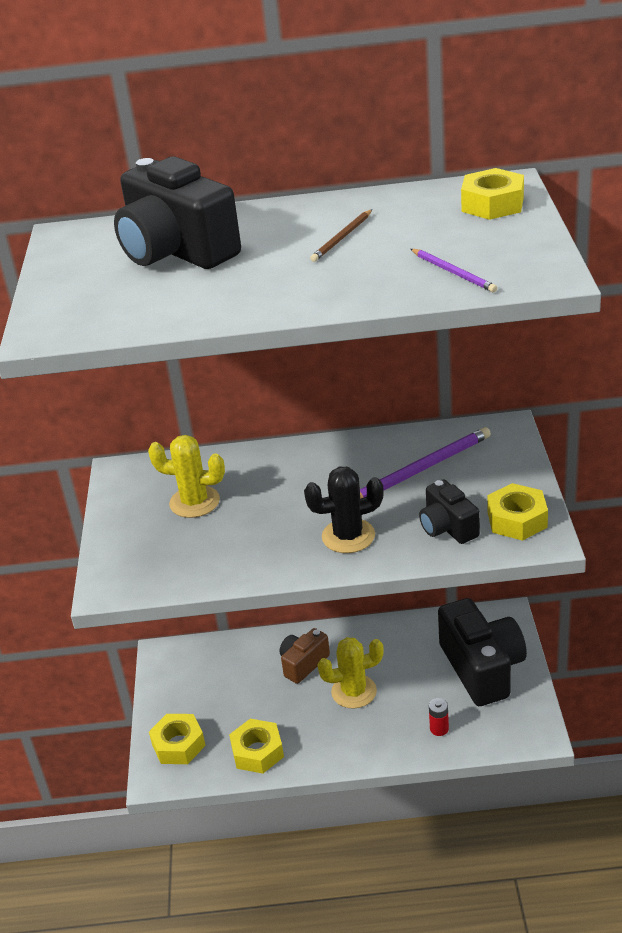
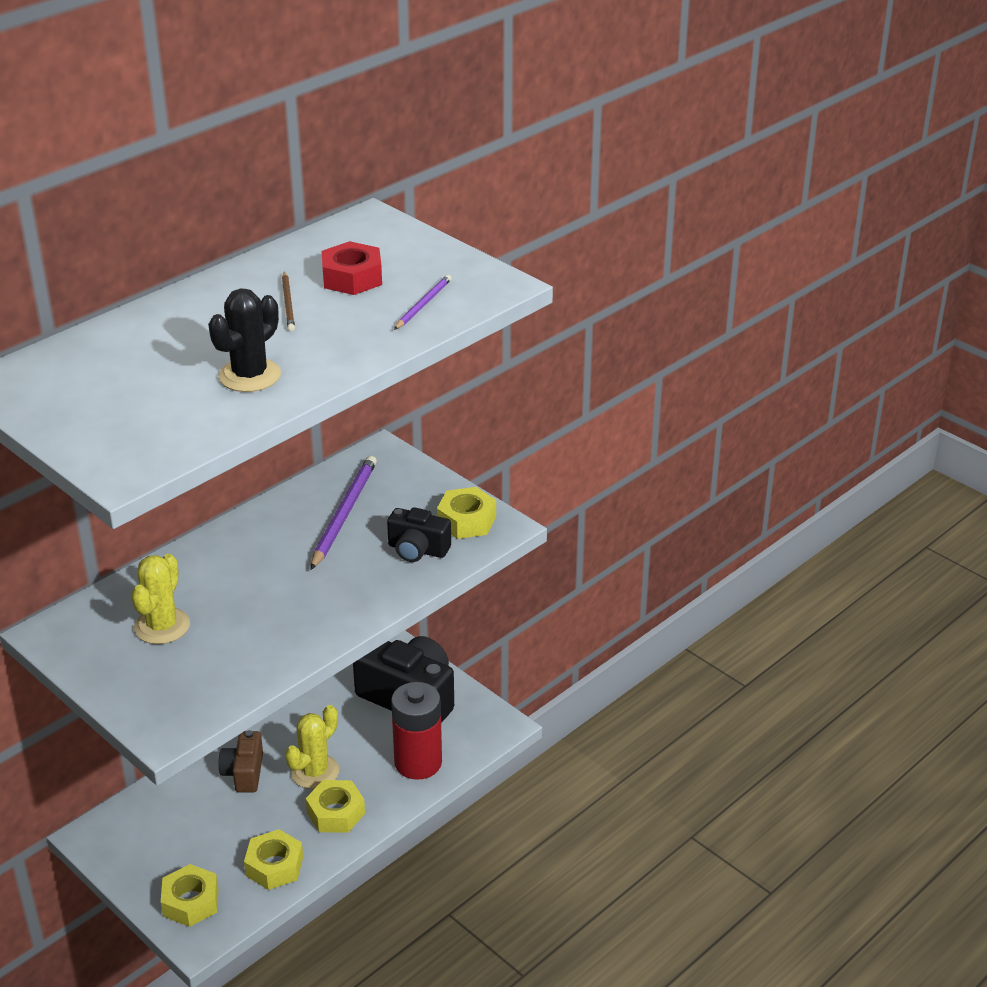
camera: 45 degrees left, 0 degrees up
(177, 251) = (145, 361): black camera -> none
(194, 502) = (162, 626): yellow cactus -> yellow cactus turned 45 degrees counterclockwise
(348, 536) = (341, 592): black cactus -> black cactus (250, 375)
(423, 231) = (352, 278): none -> red nut
(439, 729) = (418, 762): red battery -> red battery, size x2.48
(453, 272) = (423, 304): purple pencil -> purple pencil turned 75 degrees counterclockwise
(492, 204) = (380, 238): yellow nut -> yellow nut (335, 813)

